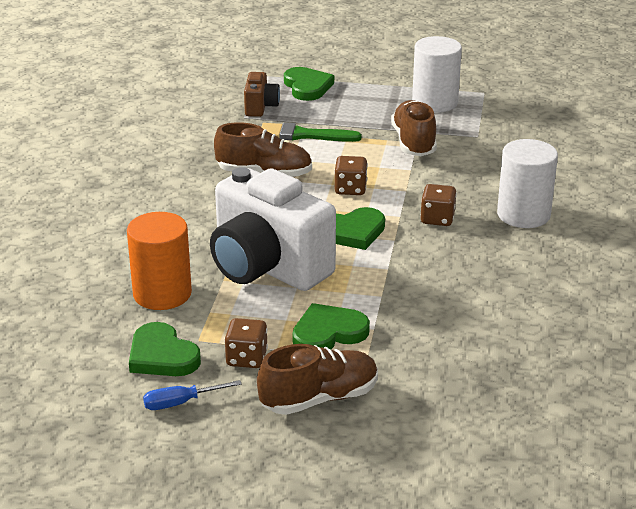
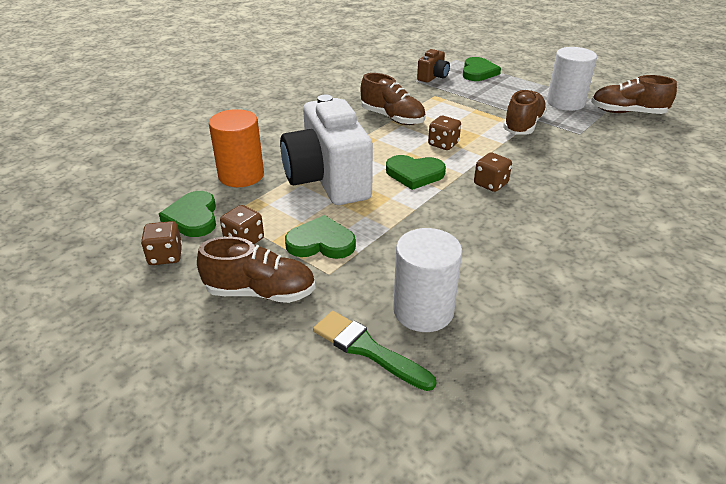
camera: 30 degrees right, 5 degrees up
(180, 403) = (165, 256): blue screwdriver -> brown dice
(303, 135) = (445, 101): green brush -> green brush (367, 349)
(505, 98) = (627, 112): none -> brown shoe
(523, 214) = (568, 202): white cylinder -> white cylinder (423, 311)

